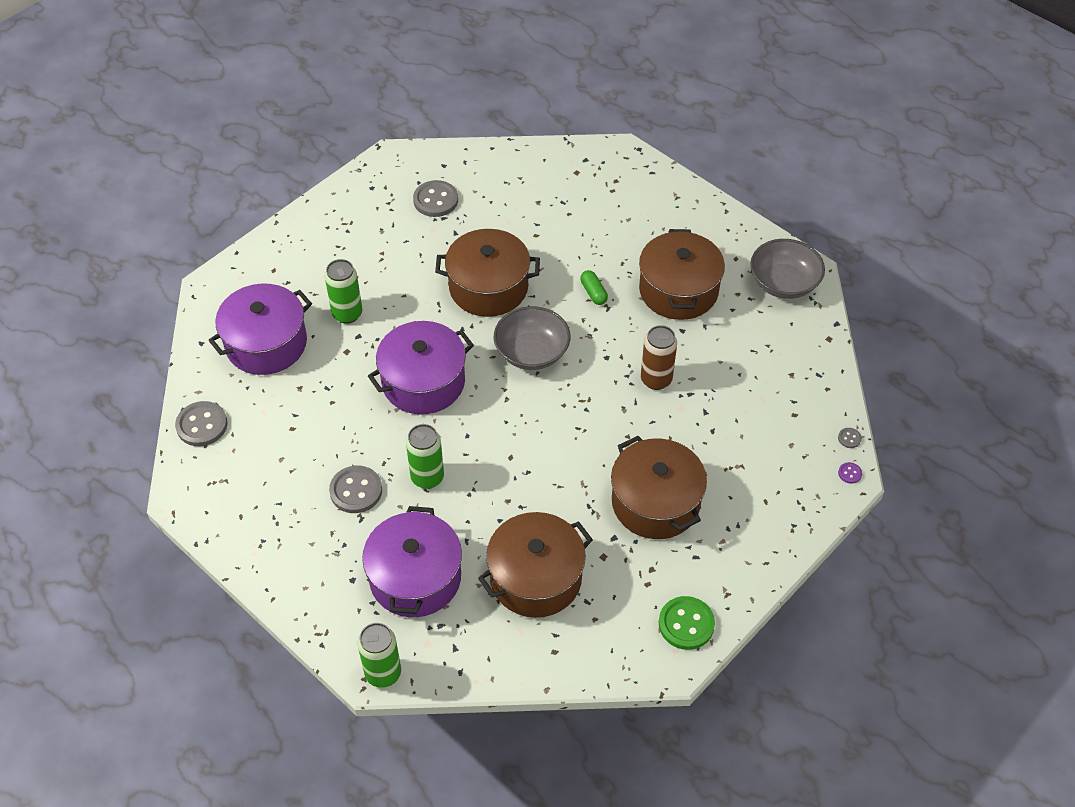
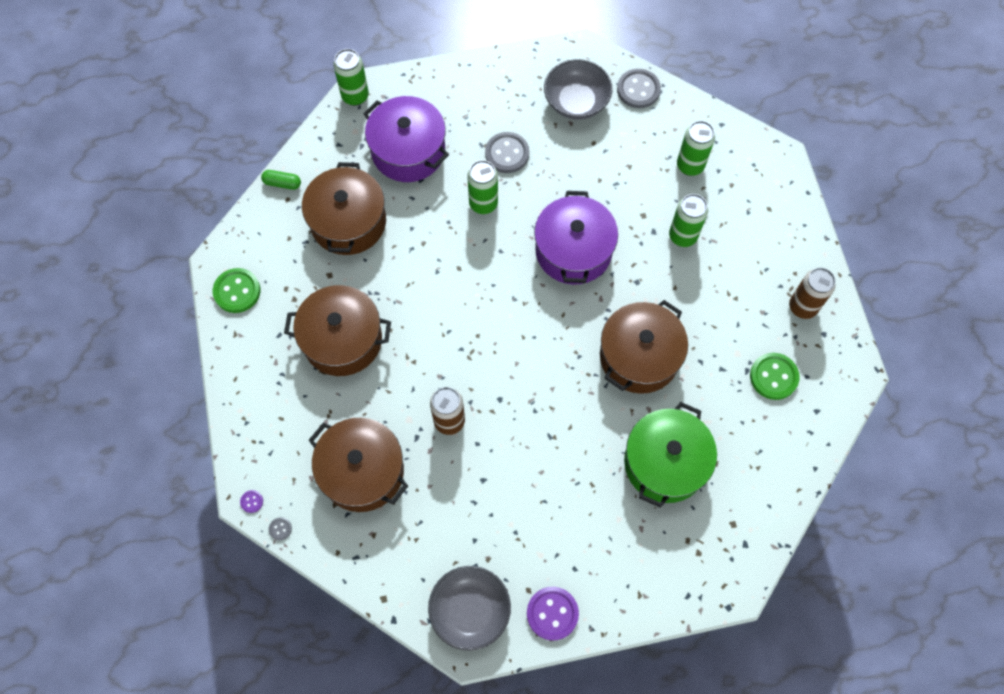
camera: 125 degrees right, 15 degrees up
(266, 343) = (690, 165): purple pot -> green can
(356, 209) = (802, 307): none -> brown can
(435, 200) = (773, 377): grey button -> green button
(532, 352) = (546, 346): grey bowl -> grey bowl (576, 101)
(564, 229) = (665, 462): none -> green pot
(593, 292) = (575, 436): green capsule -> green capsule (282, 183)
(678, 290) = (527, 509): brown pot -> brown pot (362, 471)
(738, 236) = (552, 613): none -> purple button

